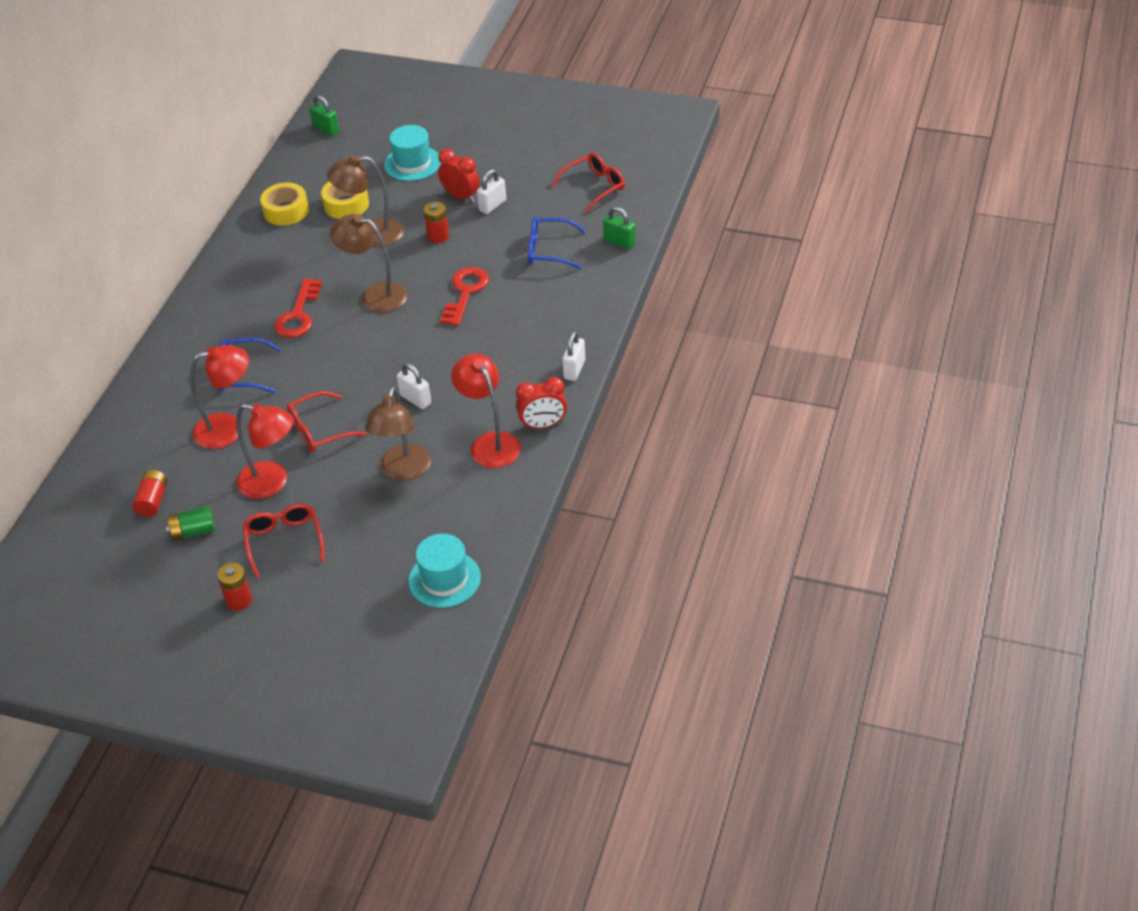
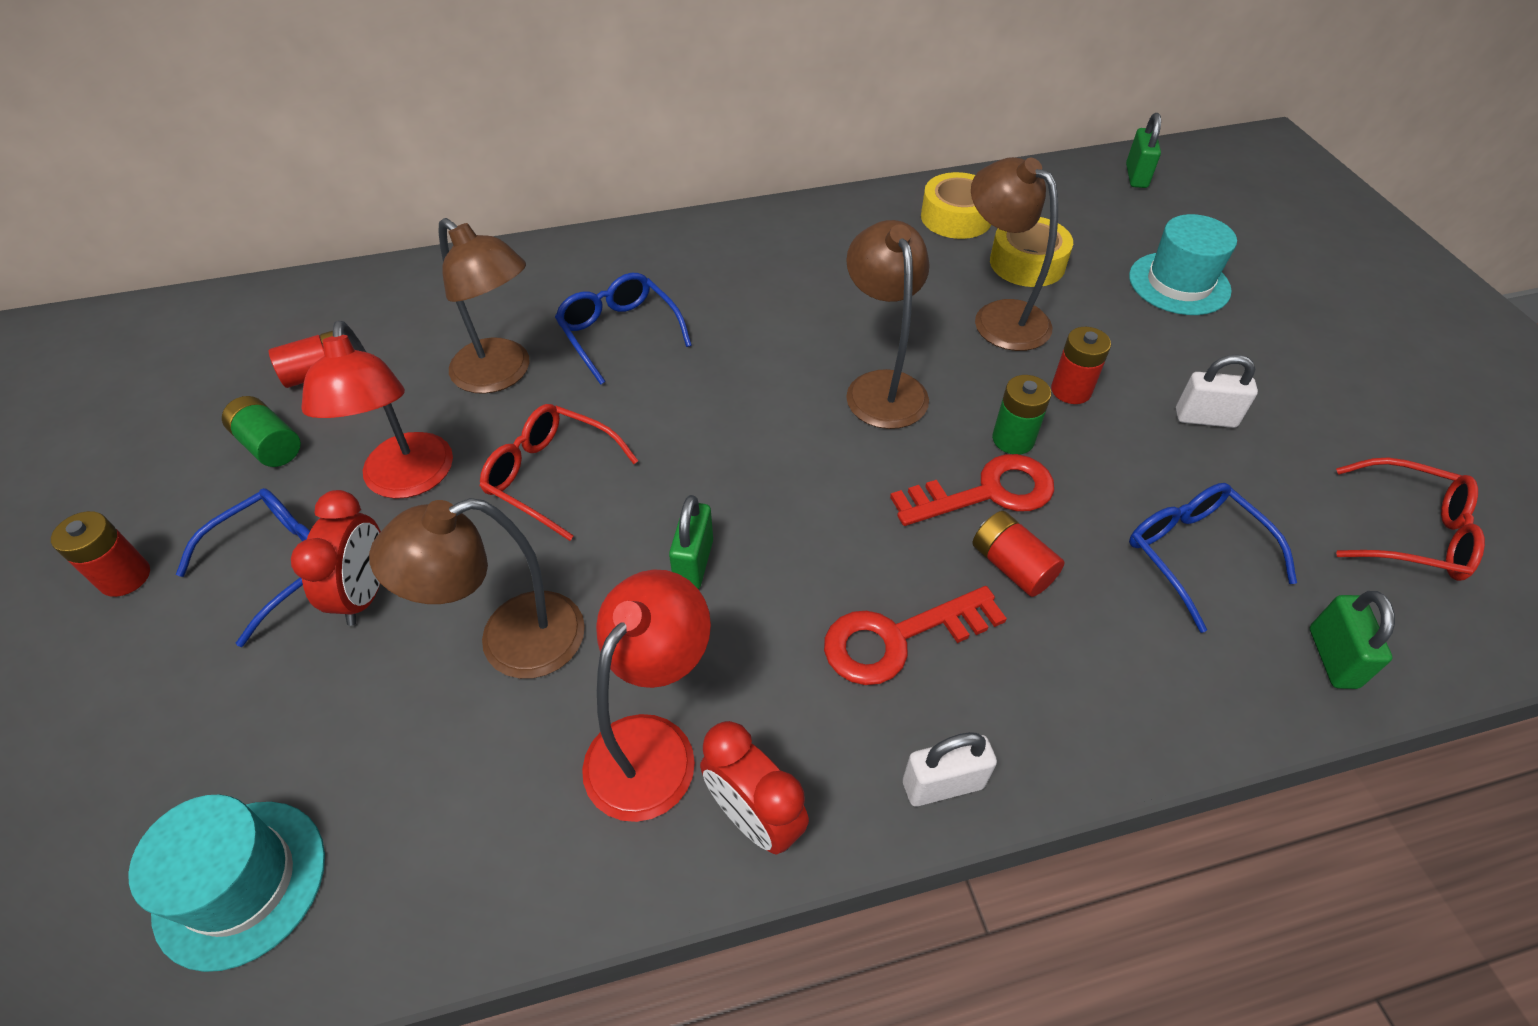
camera: 55 degrees right, 5 degrees up
(228, 428) = (501, 375): red lamp -> brown lamp
(284, 541) = (279, 564): red glasses -> blue glasses
(298, 315) = (774, 328): red key -> red key (898, 638)
(415, 399) = (694, 563): white padlock -> green padlock
(446, 269) = (1013, 439): none -> green battery
(461, 196) = (1179, 371): red clock -> red clock (365, 593)
(506, 304) = (1011, 566): none -> red battery

